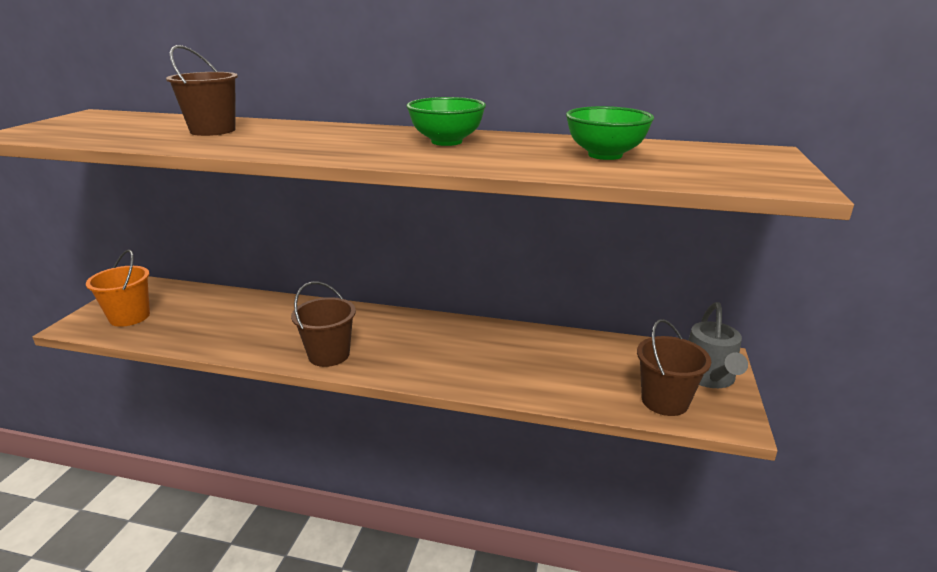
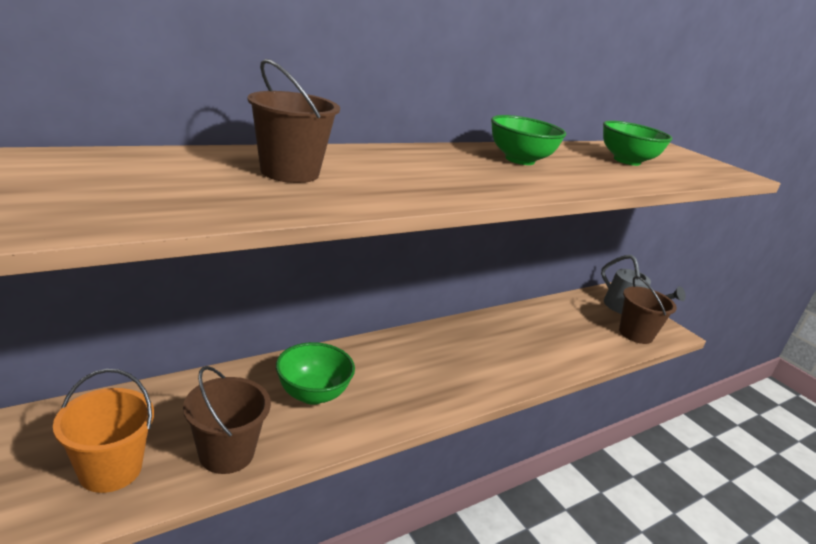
camera: 50 degrees left, 0 degrees up
(275, 324) = (312, 394): none -> green bowl
(329, 355) = (415, 400): brown bucket -> brown bucket (226, 453)

